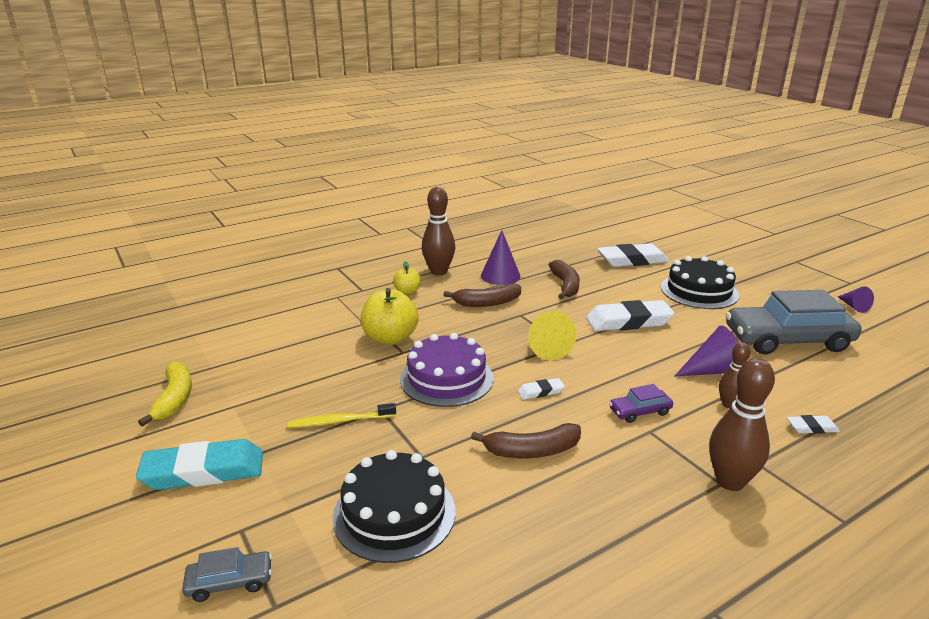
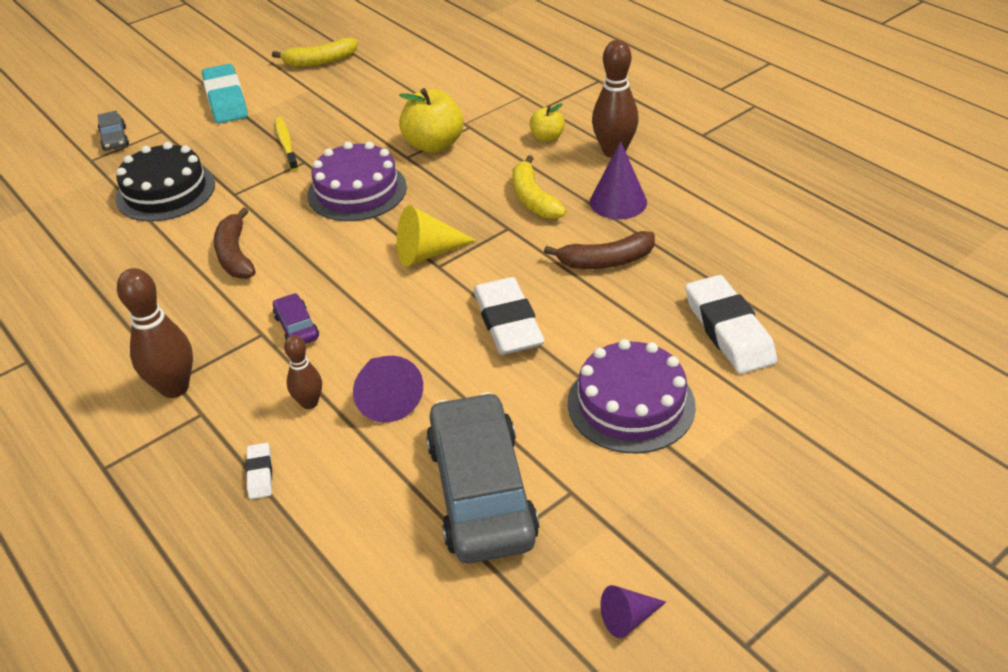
camera: 85 degrees right, 15 degrees up
(487, 303) = (533, 199): brown banana -> yellow banana
(540, 392) = (334, 254): white eraser -> none
(699, 291) = (631, 404): black cake -> purple cake

